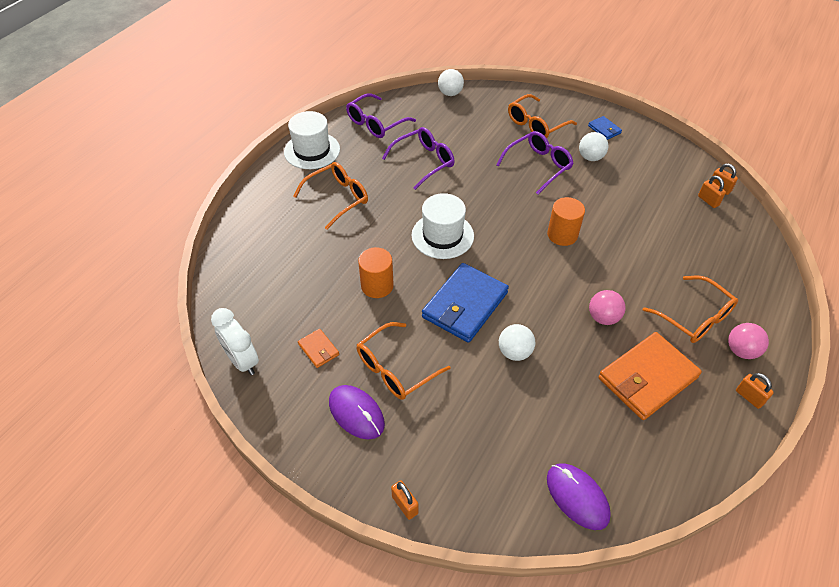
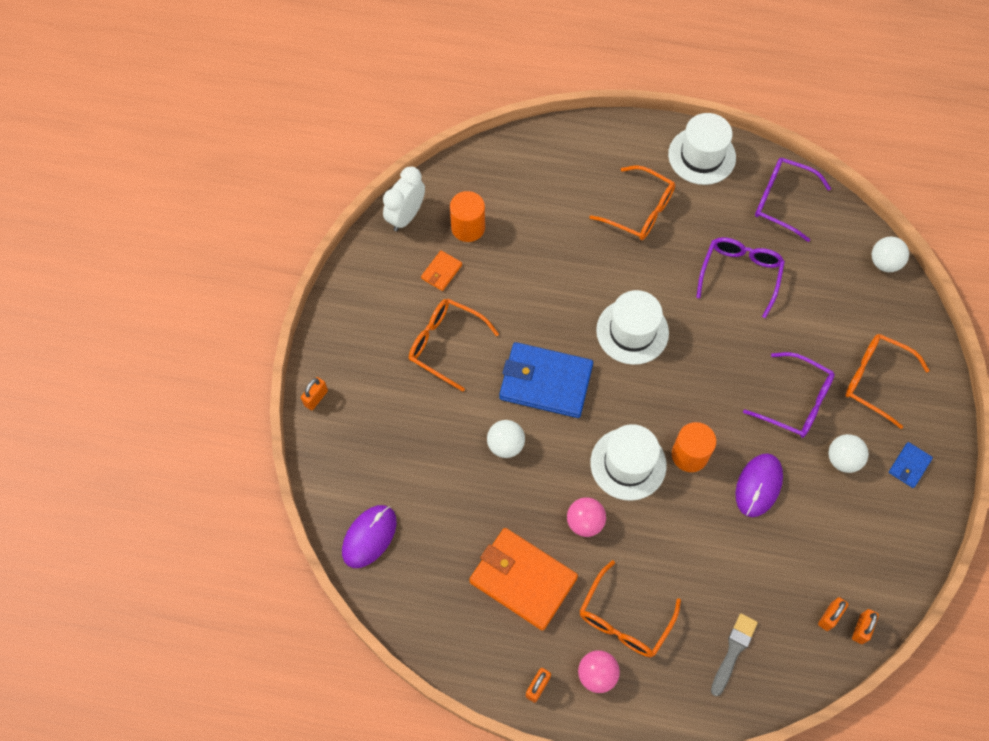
camera: 70 degrees right, 15 degrees up
(356, 413) = (387, 329): purple mouse -> purple mouse (758, 485)
(377, 285) = (537, 293): orange cylinder -> orange cylinder (468, 227)
(424, 162) = (740, 275): purple glasses -> purple glasses turned 105 degrees counterclockwise
(558, 274) = (628, 464): none -> white hat
(729, 259) = (733, 651): none -> grey brush

